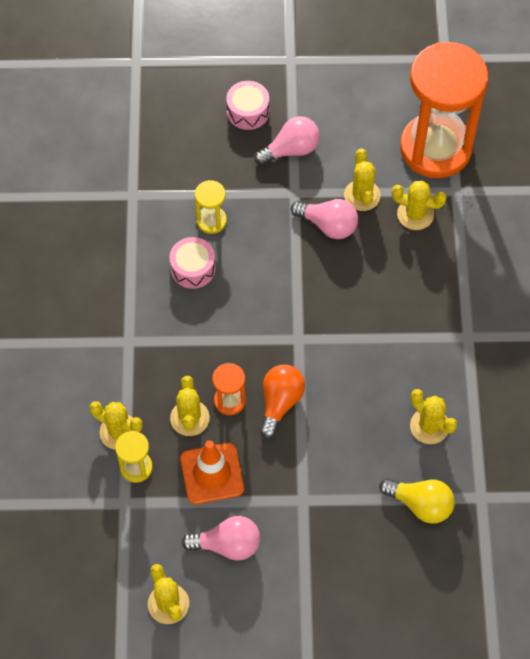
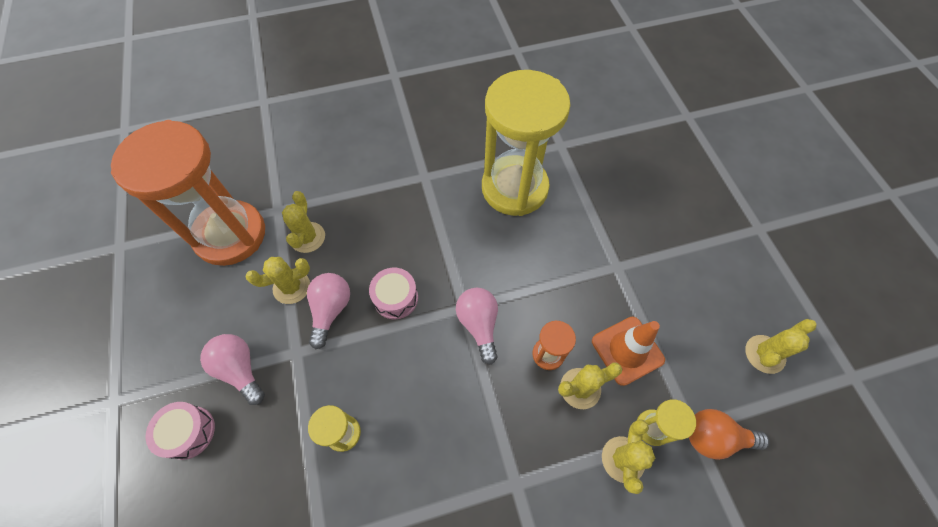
camera: 105 degrees left, 0 degrees up
(193, 268) = (408, 436): pink drum -> pink drum (395, 298)
(227, 545) = (686, 318): pink light bulb -> pink light bulb (479, 325)
(280, 402) = (534, 308): orange light bulb -> orange light bulb (714, 437)
(420, 504) = (583, 182): yellow light bulb -> none
(429, 426) = (514, 188): yellow cactus -> yellow hourglass

